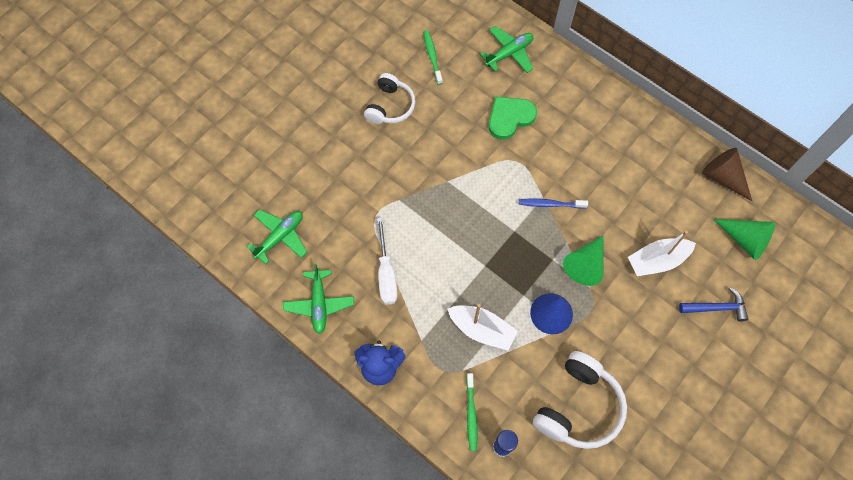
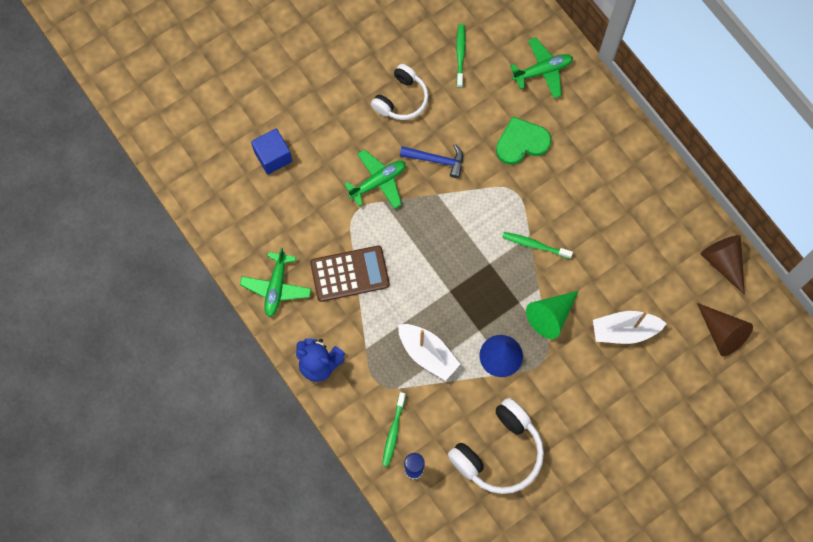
camera: 15 degrees right, 5 degrees up
(280, 237) = (255, 210): green plane -> green plane (378, 182)
(285, 184) = (273, 156): none -> blue cube
(386, 273) = (350, 274): white screwdriver -> brown calculator
(550, 204) = (535, 245): blue toothbrush -> green toothbrush
(716, 308) = (668, 393): blue hammer -> blue hammer (436, 160)
(744, 240) = (722, 333): green cone -> brown cone

